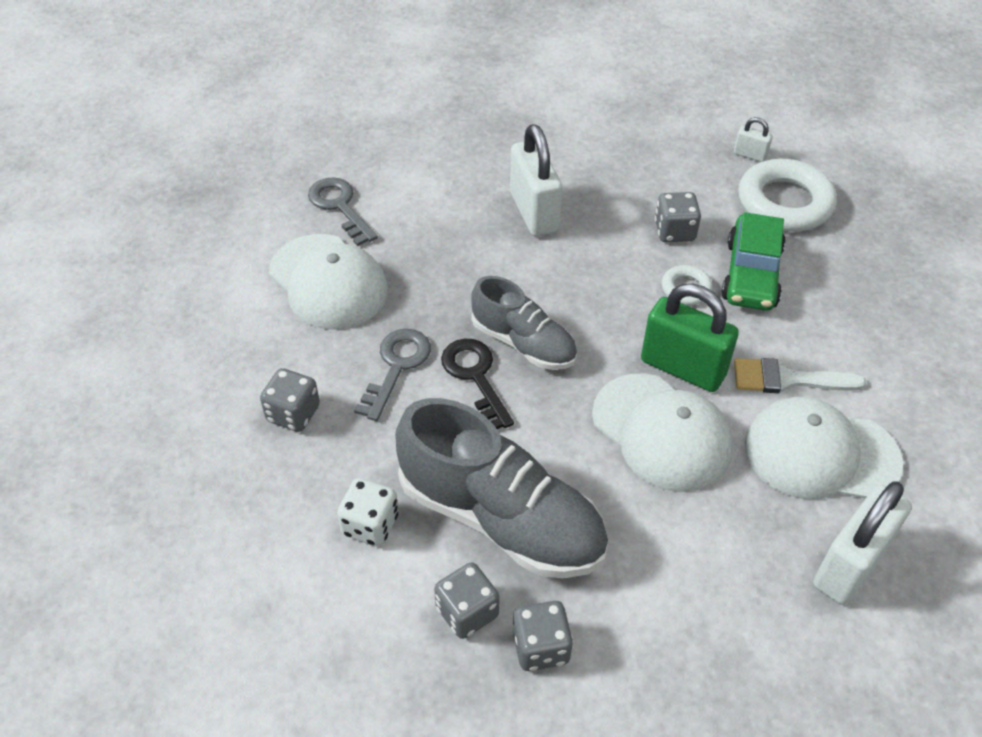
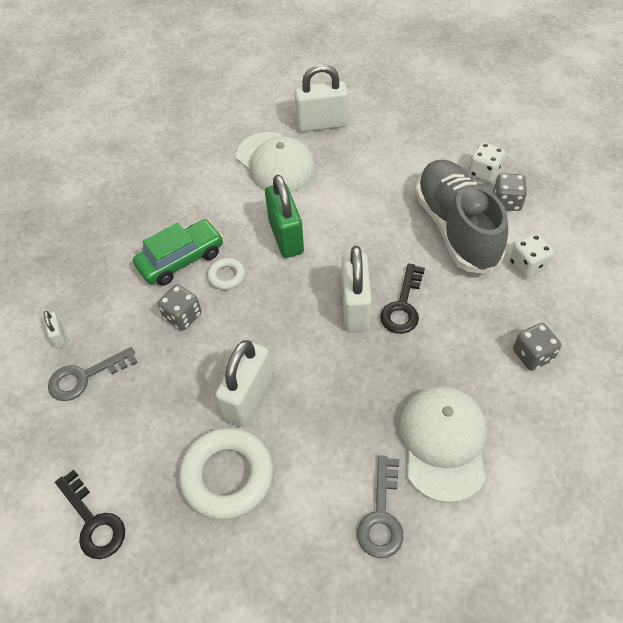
camera: 135 degrees left, 5 degrees up
(396, 366) = (445, 343): grey key -> grey key (85, 377)
(523, 343) = (355, 307): grey shoe -> white padlock
(540, 647) = (484, 172): grey dice -> white dice
(549, 88) = (93, 522): none -> black key
(661, 432) = (335, 215): white cap -> none
(784, 203) = (96, 288): white ring -> white ring (227, 476)
(787, 379) = (244, 199): white brush -> none

